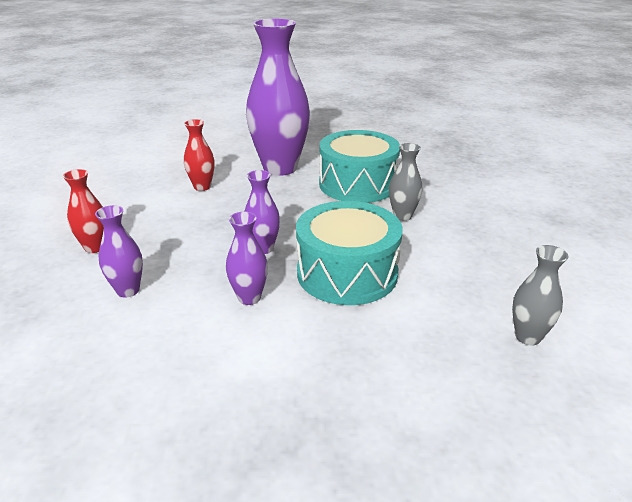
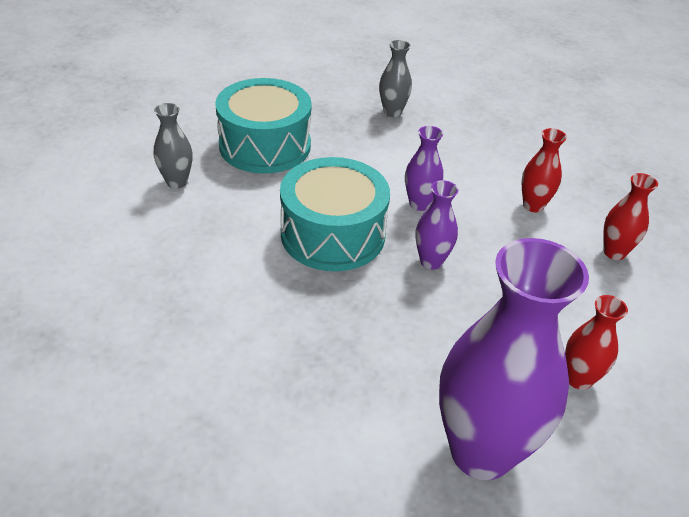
camera: 170 degrees right, 10 degrees up
(128, 290) = (533, 205): purple vase -> red vase
(357, 184) = (333, 407): turquoise drum -> turquoise drum (265, 145)
(402, 216) = (265, 329): grey vase -> grey vase (392, 112)

